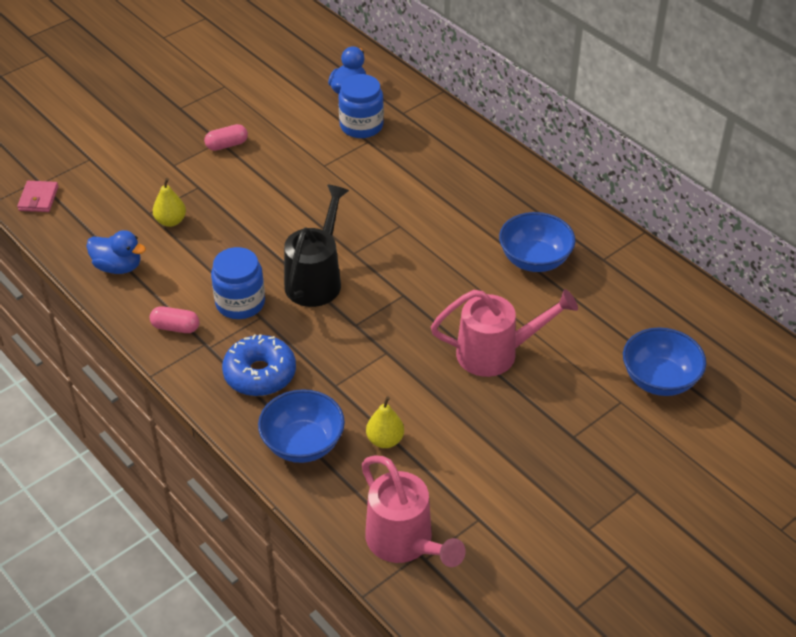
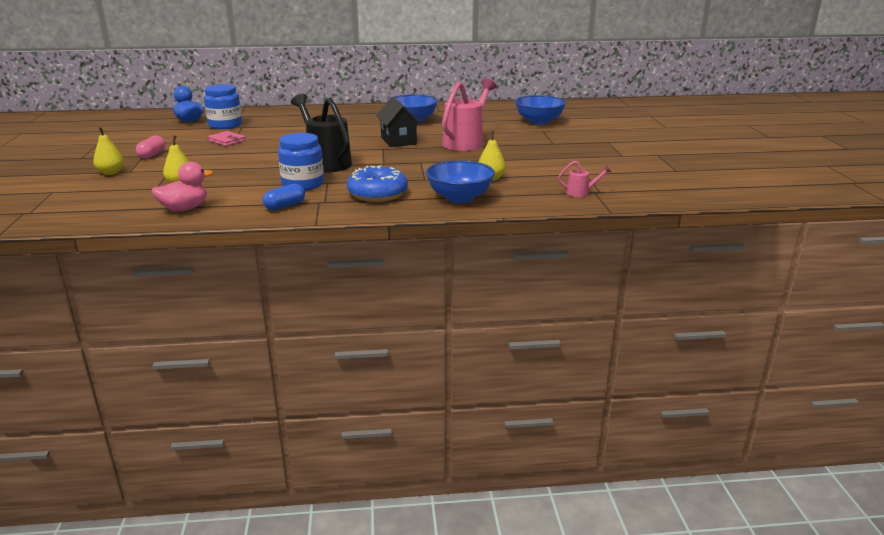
camera: 55 degrees left, 20 degrees down
(38, 198) = (44, 217): pink wallet -> pink wallet (227, 141)
(118, 267) = (184, 209): blue duck -> pink duck
(160, 157) = (111, 173): none -> yellow pear
(175, 327) = (285, 206): pink capsule -> blue capsule
(405, 543) = (581, 193): pink watering can -> pink watering can, size x0.44
(443, 292) = (398, 141): none -> black house

